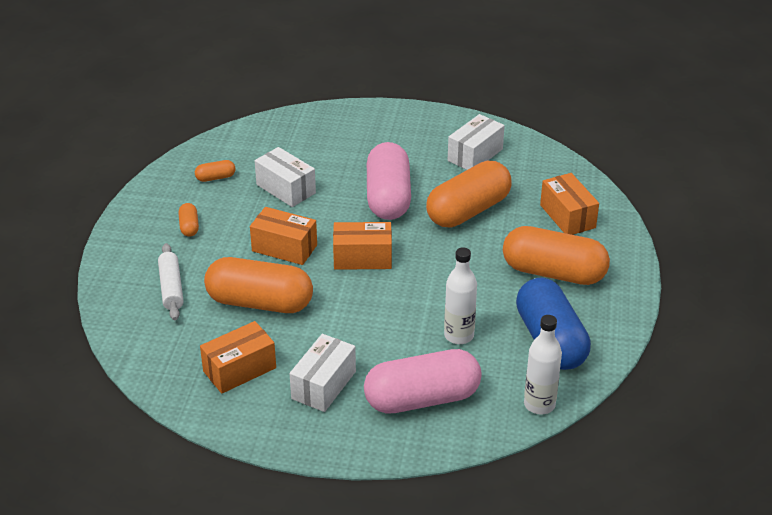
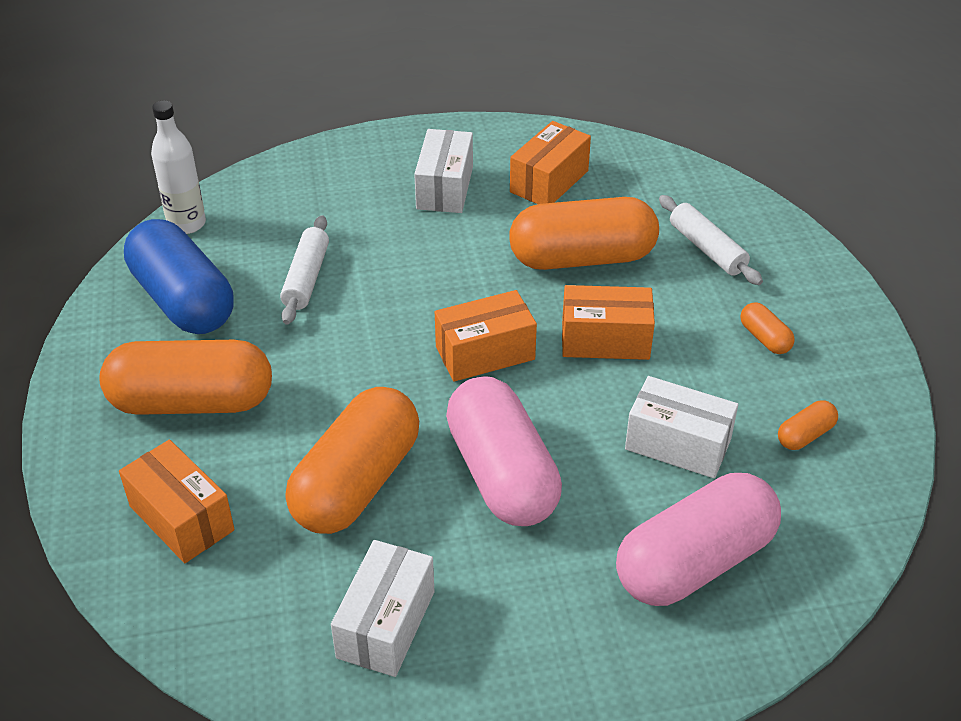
camera: 160 degrees right, 5 degrees up
(422, 399) = (326, 199): pink capsule -> pink capsule (694, 562)
(459, 335) = (306, 278): white bottle -> white rolling pin

